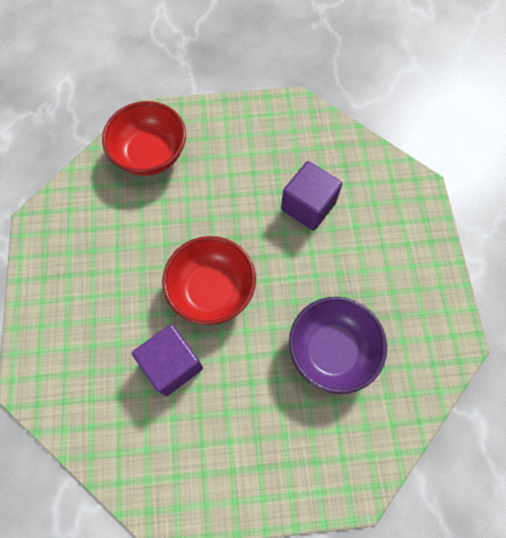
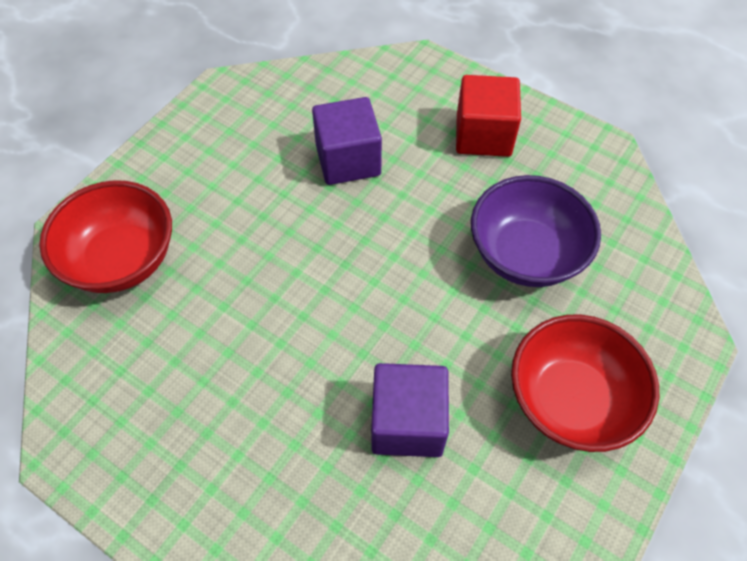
camera: 50 degrees left, 10 degrees down
(212, 290) = (355, 317): red bowl -> red bowl (570, 400)
(397, 264) = (483, 135): none -> red cube

